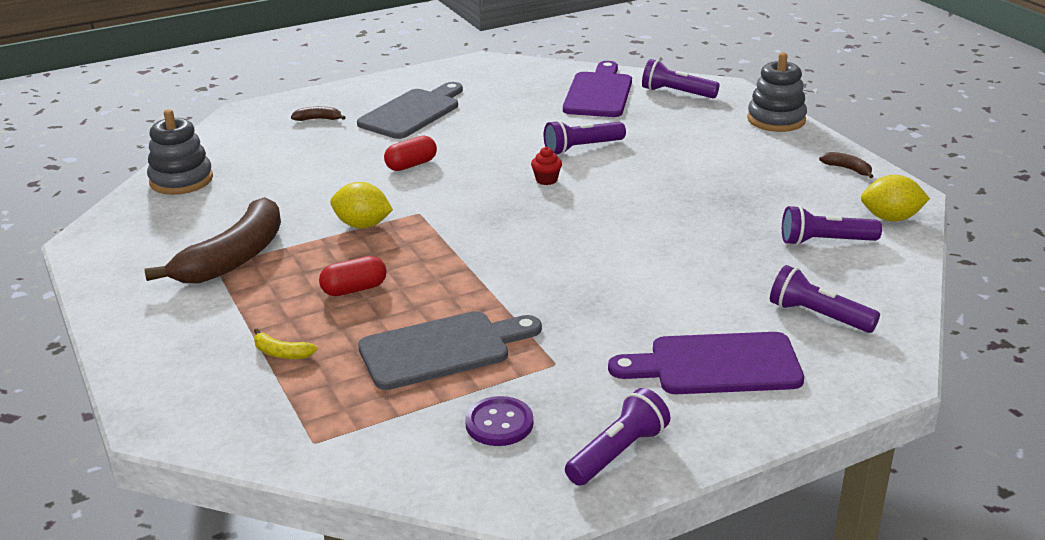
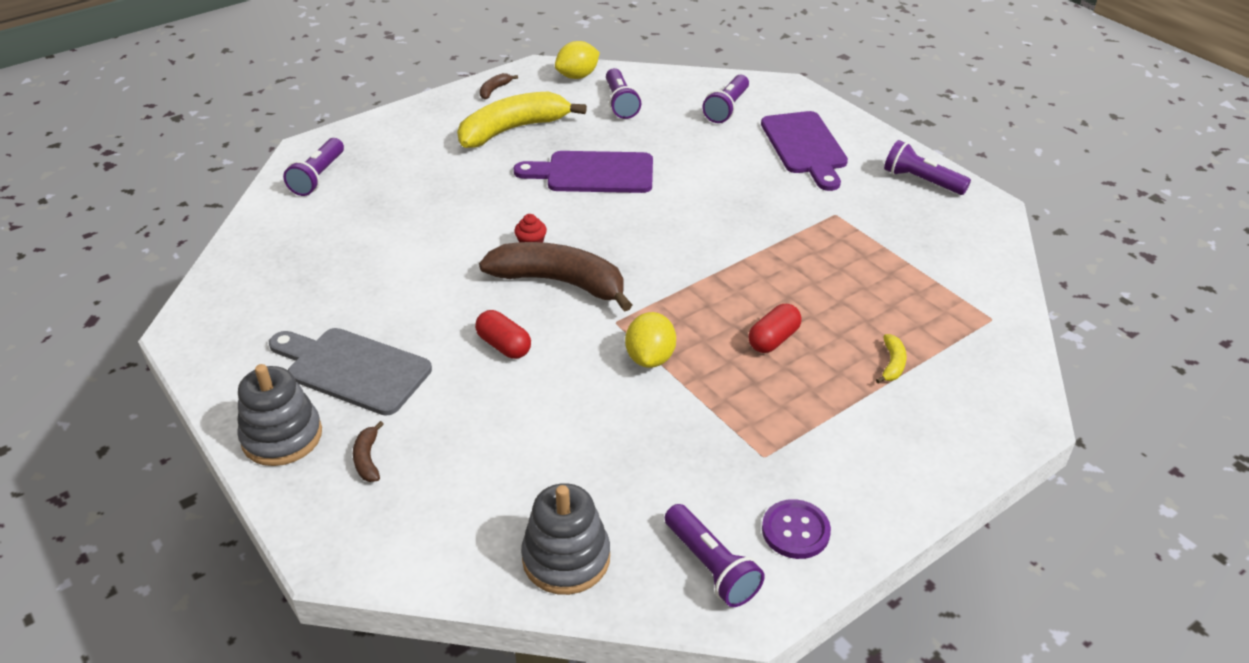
camera: 100 degrees left, 10 degrees up
(234, 258) = (744, 444): brown banana -> brown banana (560, 282)
(354, 289) = (773, 339): red capsule -> red capsule turned 75 degrees clockwise
(442, 349) = (843, 272): grey cutting board -> none
(499, 423) = (919, 232): purple button -> purple button (795, 531)
(582, 148) = (456, 229): purple flashlight -> purple flashlight (711, 566)
(598, 93) = (310, 227): purple cutting board -> purple cutting board (593, 173)
(760, 177) = (513, 129): none -> yellow banana
(776, 120) = (391, 121): grey stacking toy -> grey stacking toy (282, 436)
(890, 218) = (577, 76): yellow lemon -> yellow lemon turned 60 degrees clockwise

